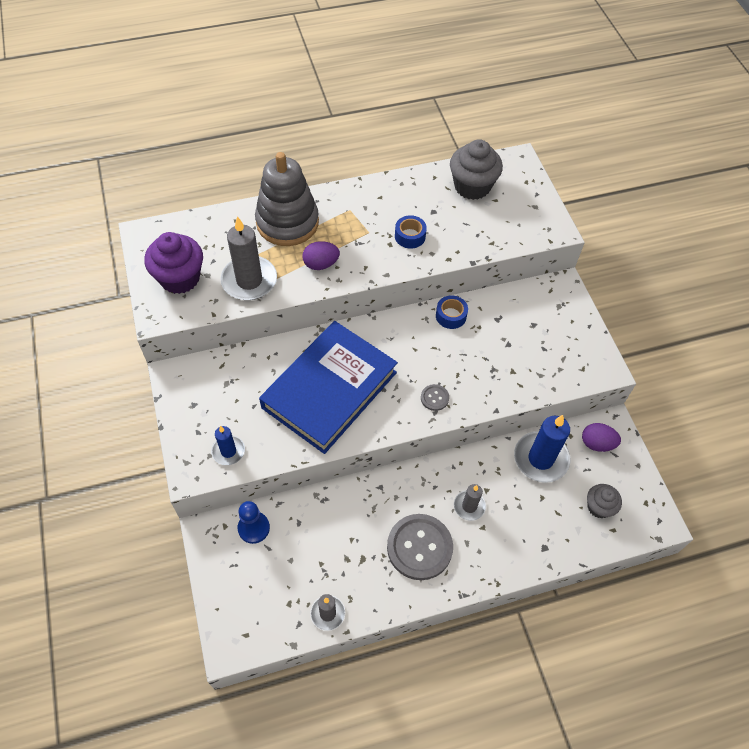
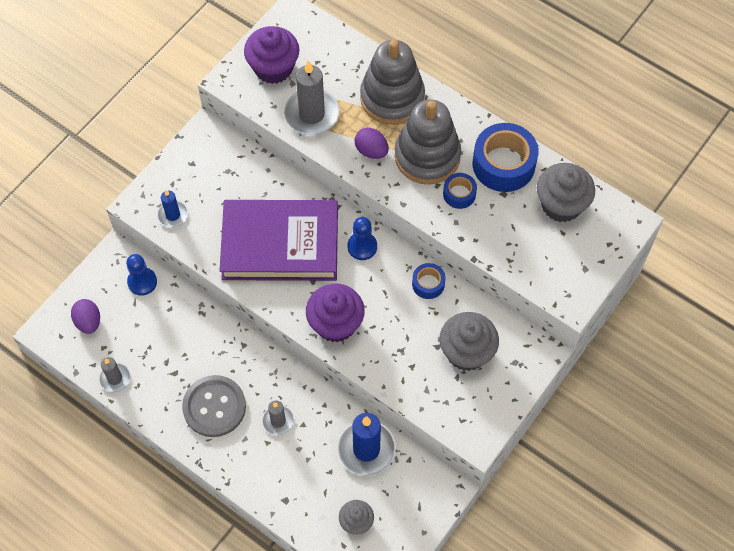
camera: 55 degrees right, 5 degrees up
(329, 390) = (280, 244): blue book -> purple book
(359, 234) = (427, 156): none -> grey stacking toy
(382, 336) = (362, 246): none -> blue pawn
(409, 196) = (503, 164): none -> blue tape
(434, 398) = (335, 324): grey button -> purple cupcake
(528, 329) = (466, 352): none -> grey cupcake
(597, 443) = (418, 486): purple egg -> purple egg (88, 322)

